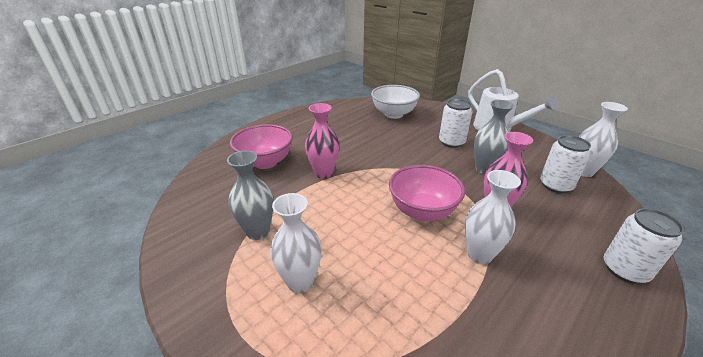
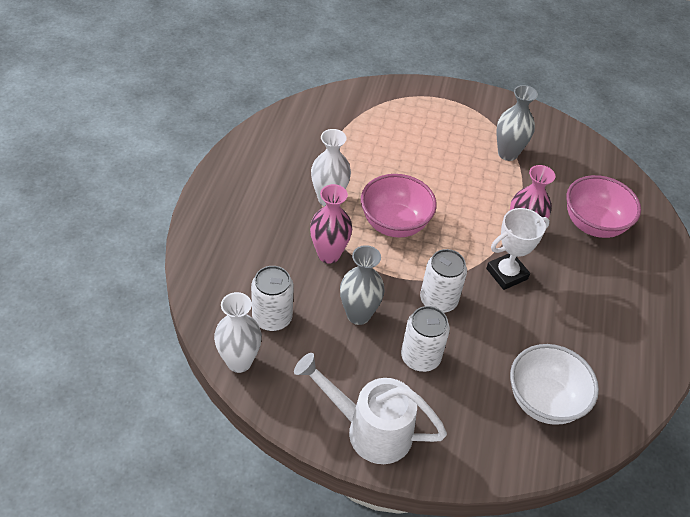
camera: 145 degrees right, 15 degrees up
(300, 282) = (441, 133): white vase -> none
(360, 158) = (506, 274): none -> white trophy
(624, 270) = (213, 228): white can -> white can (438, 300)

